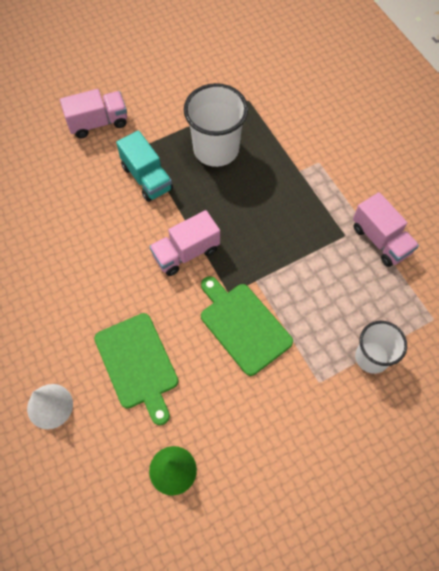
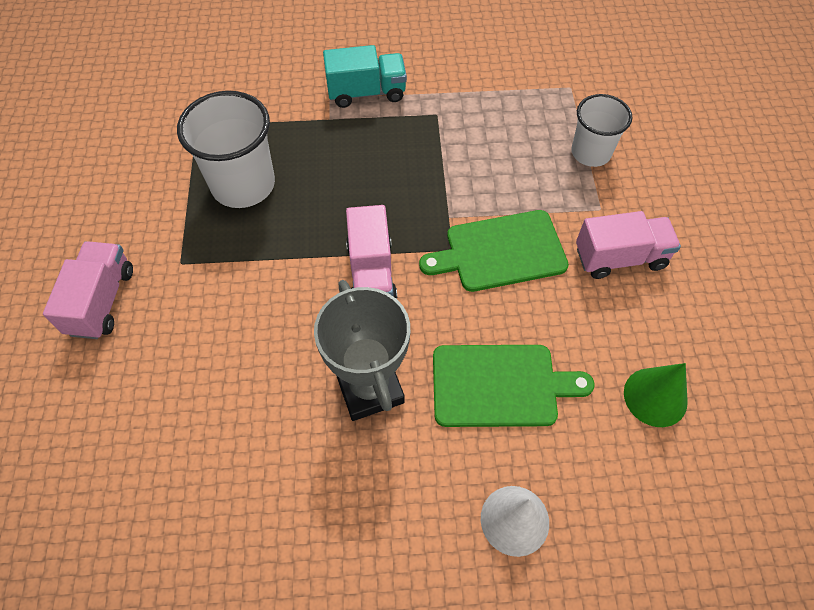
camera: 65 degrees left, 5 degrees down
(103, 288) = (369, 388): none -> grey trophy
(147, 178) = (233, 275): turquoise truck -> turquoise truck (366, 92)
(380, 240) = (459, 88): pink truck -> pink truck (620, 257)

